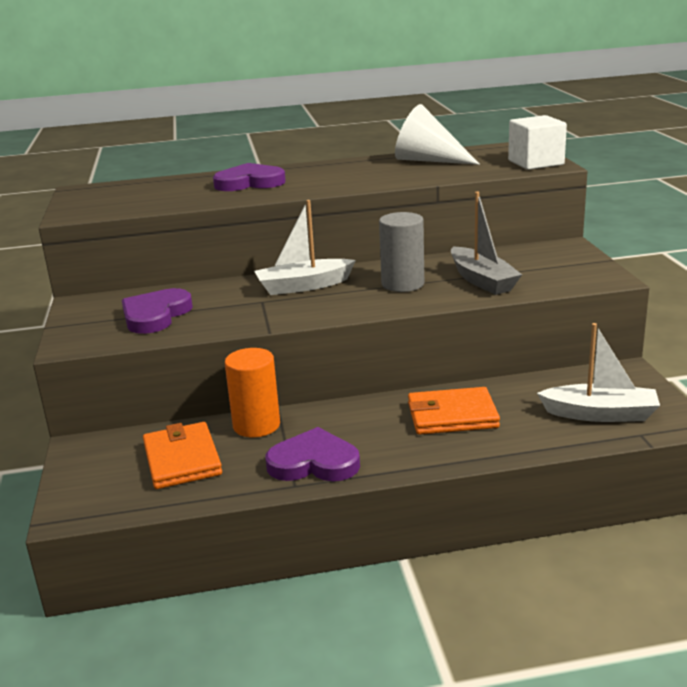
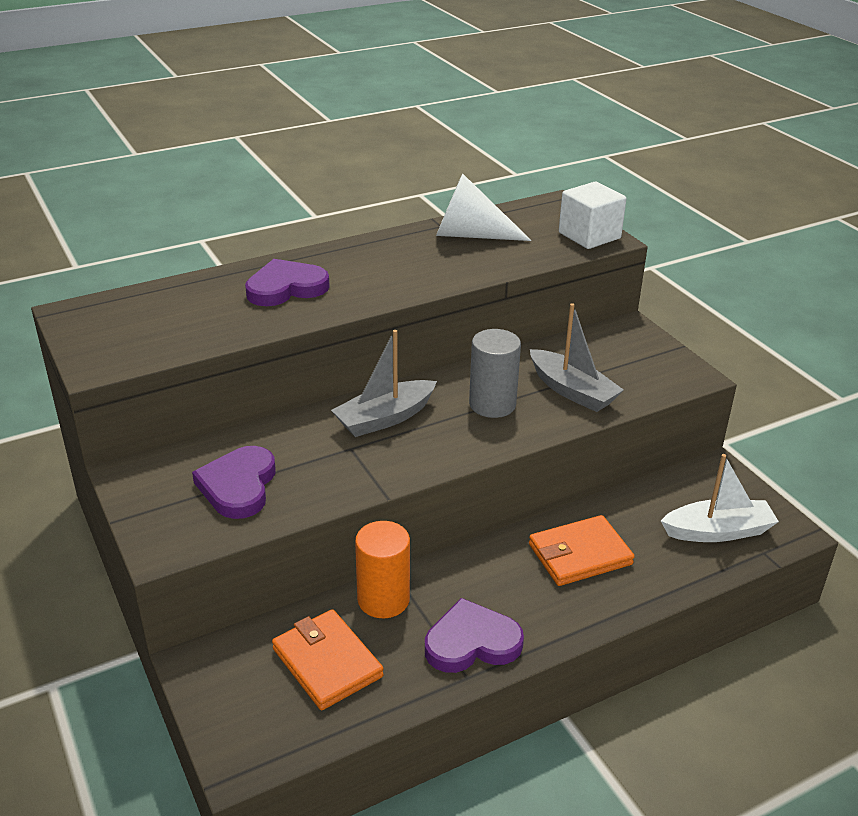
camera: 20 degrees left, 10 degrees up
(303, 286) = (385, 418): white boat -> grey boat

